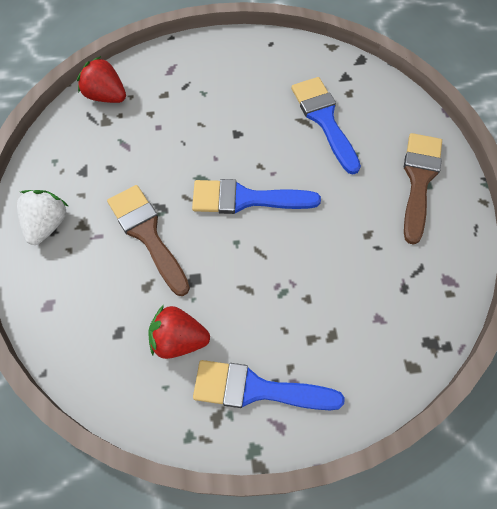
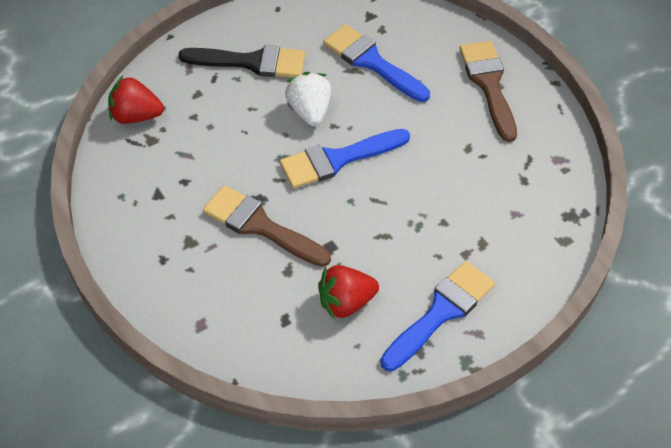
camera: 25 degrees left, 10 degrees down
(47, 224) = (152, 256): white strawberry -> white strawberry (309, 111)
(223, 83) = (251, 62): none -> black brush
(257, 389) = (441, 312): blue brush -> blue brush turned 150 degrees clockwise

